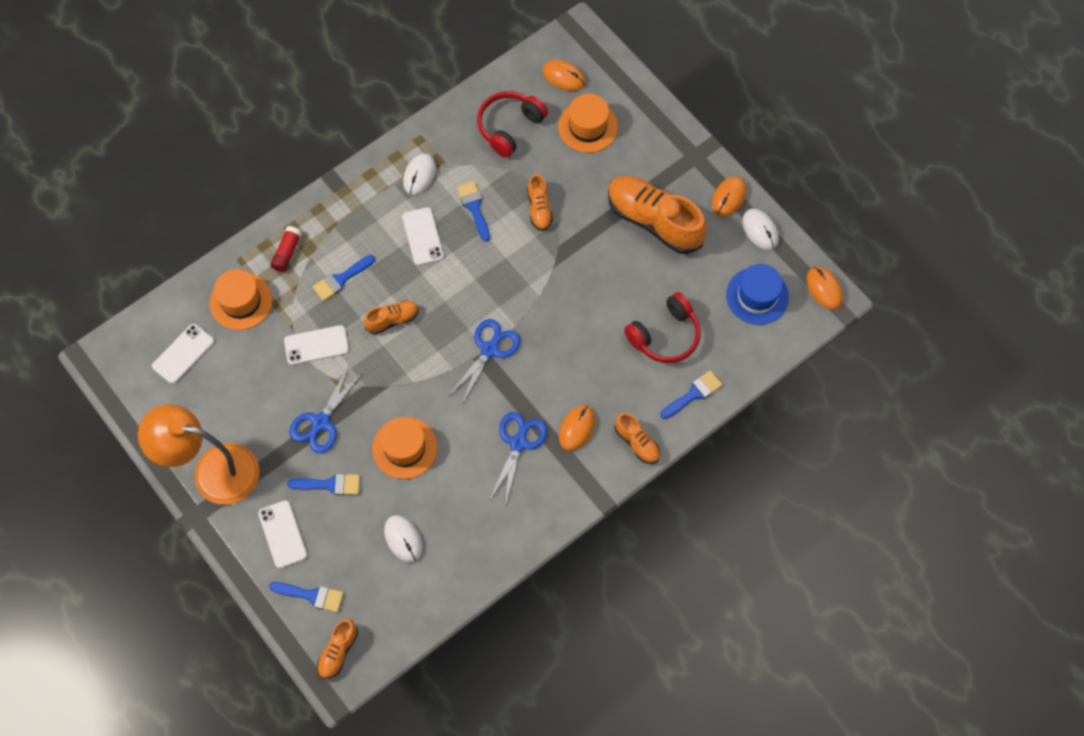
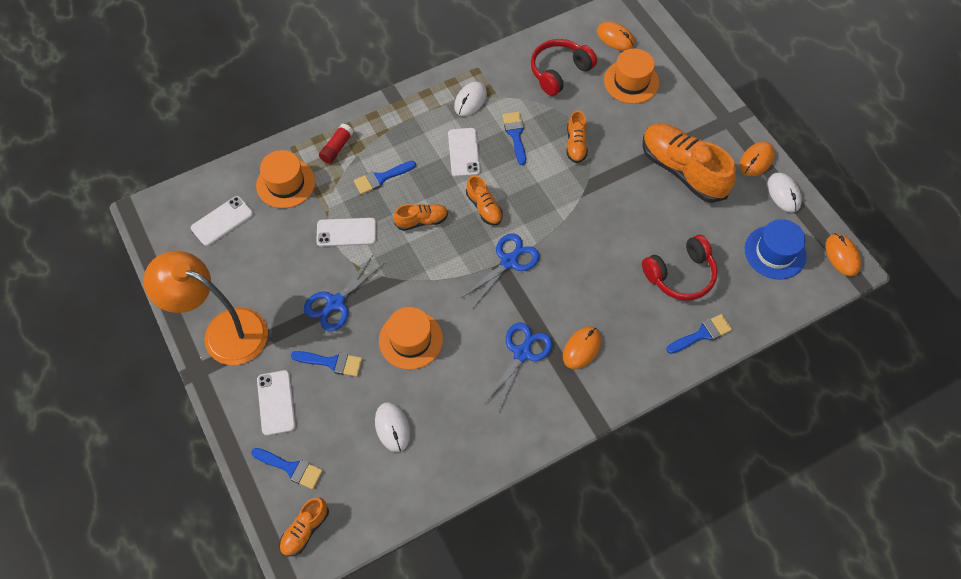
camera: 10 degrees right, 5 degrees down
(637, 443) = (640, 372): orange shoe -> orange shoe (484, 207)

